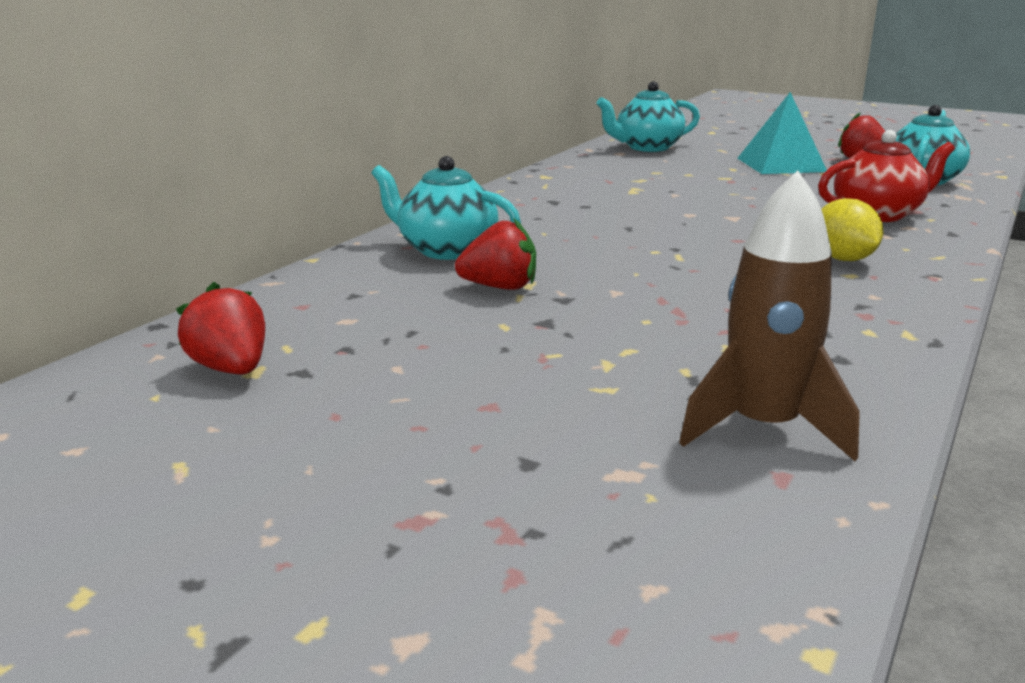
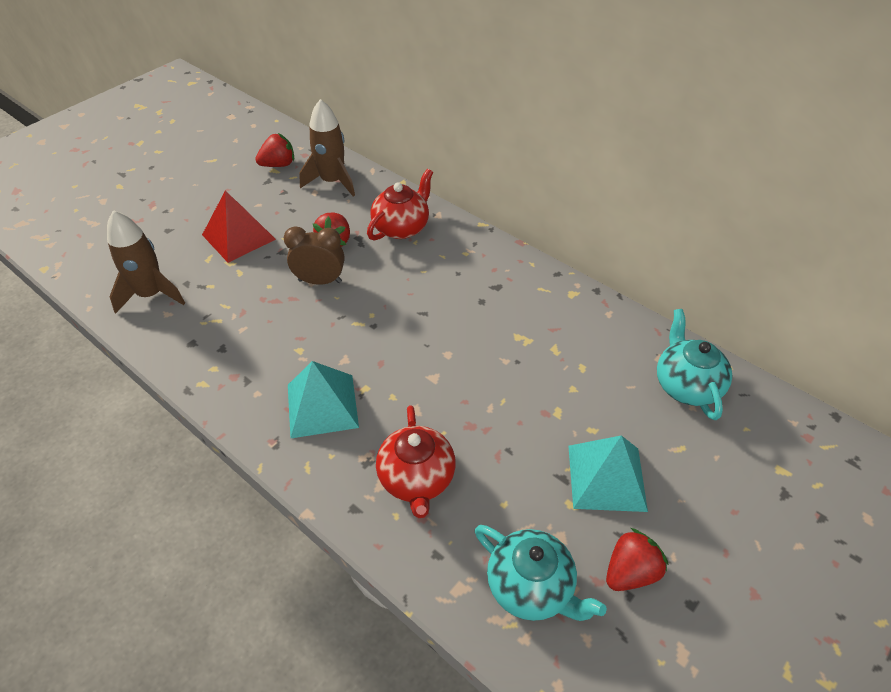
camera: 100 degrees right, 25 degrees up
(309, 309) = (332, 182): none -> brown rocket
(446, 250) = (401, 227): turquoise teapot -> red teapot
(520, 369) = (238, 237): none -> red pyramid
(608, 286) = (320, 281): none -> brown clock
(843, 259) = (322, 405): yellow lemon -> turquoise pyramid

